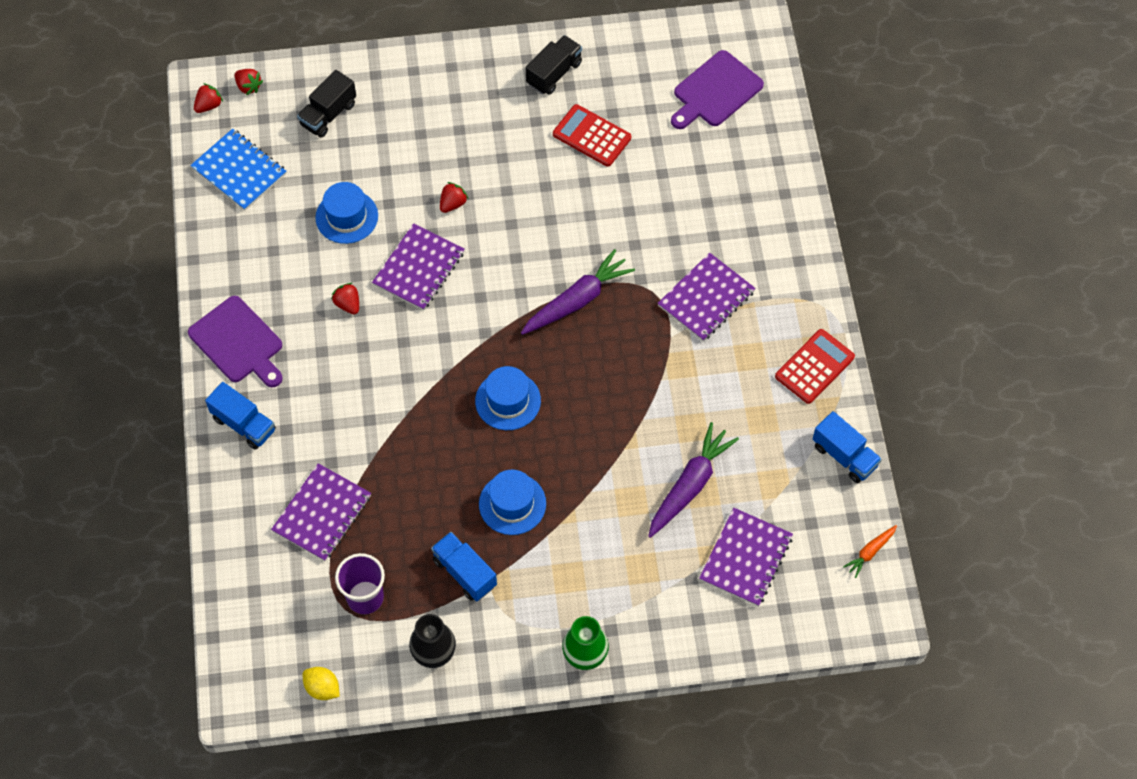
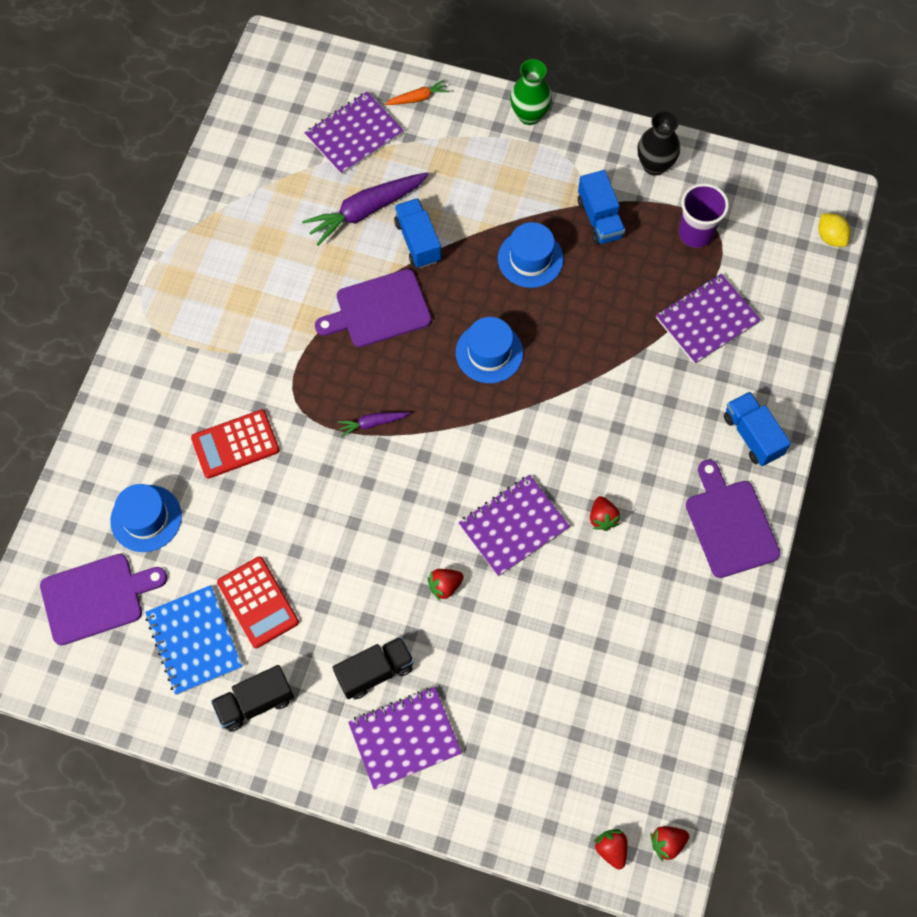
camera: 155 degrees left, 5 degrees up
(239, 171) = (661, 733): blue notebook -> blue notebook (194, 640)
(322, 688) = (760, 177): yellow lemon -> yellow lemon (830, 237)
(328, 114) = (532, 765): black truck -> black truck (375, 672)
(347, 217) = (564, 621): blue hat -> blue hat (146, 518)
(577, 300) = (373, 423): purple carrot -> purple carrot, size x0.50
(625, 397) = (379, 310): none -> purple cutting board
(706, 298) = (249, 372): purple notebook -> purple notebook (405, 738)
(814, 367) = (191, 266): red calculator -> red calculator (235, 444)
(844, 456) = (218, 180): blue truck -> blue truck (418, 241)
(870, 552) = (249, 99): orange carrot -> orange carrot (418, 98)

